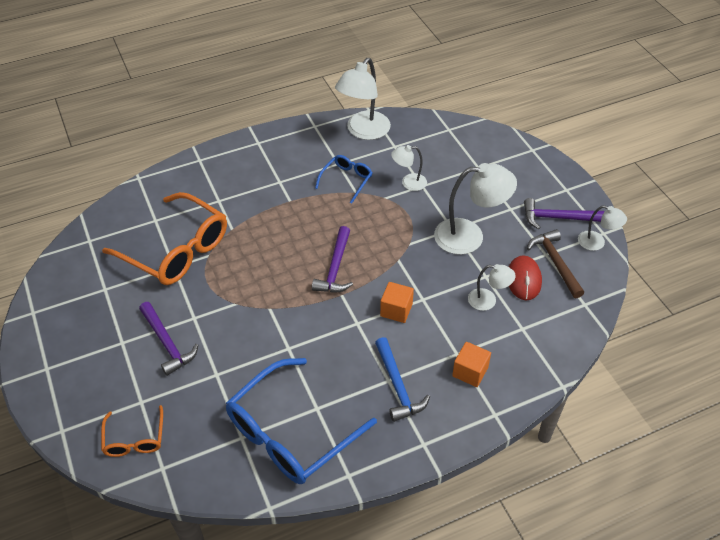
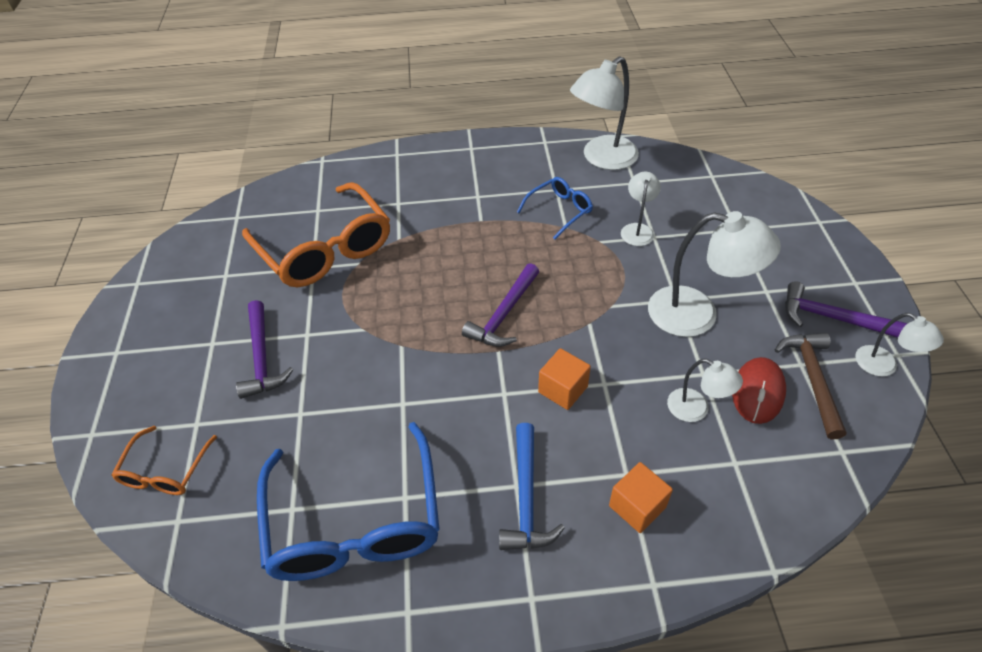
camera: 20 degrees right, 0 degrees up
(290, 433) = (355, 523): blue glasses -> blue glasses turned 75 degrees counterclockwise
(408, 183) = (637, 229): white lamp -> white lamp turned 90 degrees clockwise

